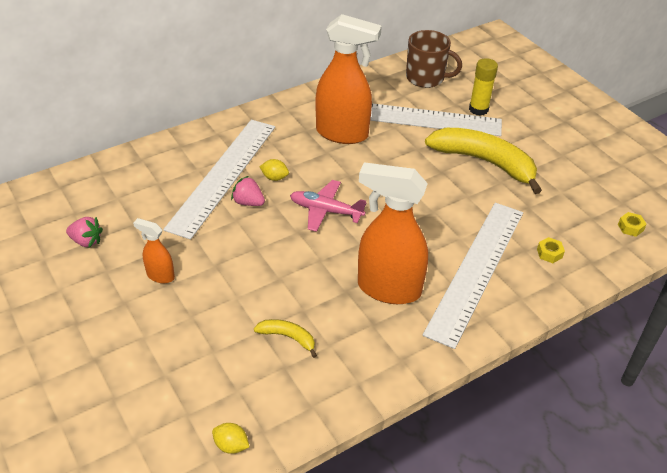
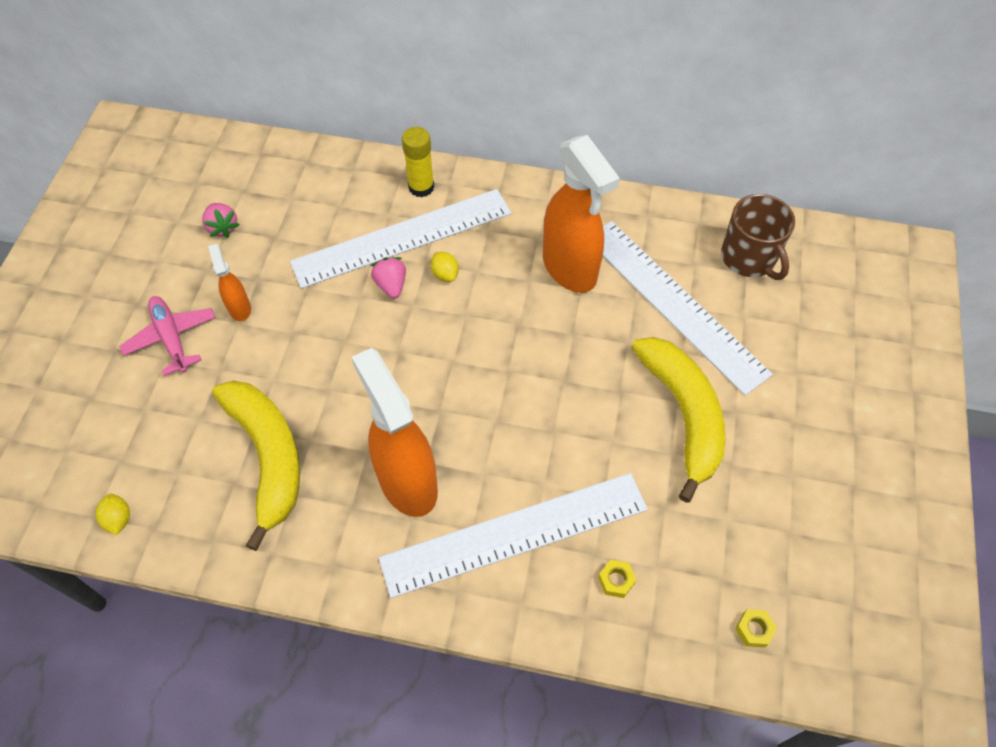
camera: 45 degrees right, 15 degrees up
(288, 337) = (268, 456): yellow banana -> yellow banana, size x2.24
(325, 211) = (449, 348): pink plane -> pink plane (171, 338)
(478, 109) = (761, 342): yellow glue stick -> yellow glue stick (421, 187)

